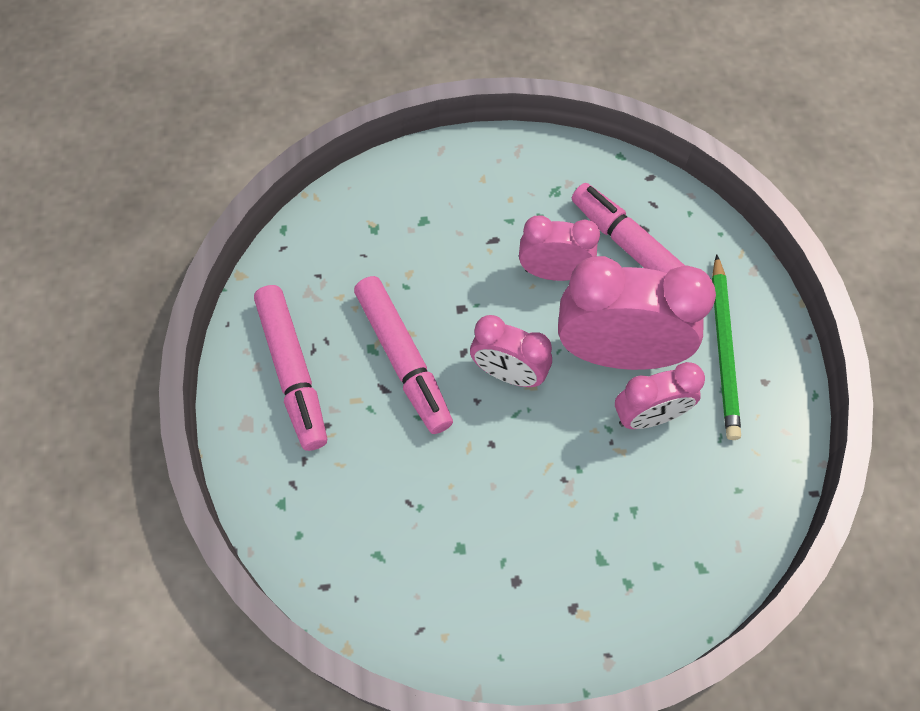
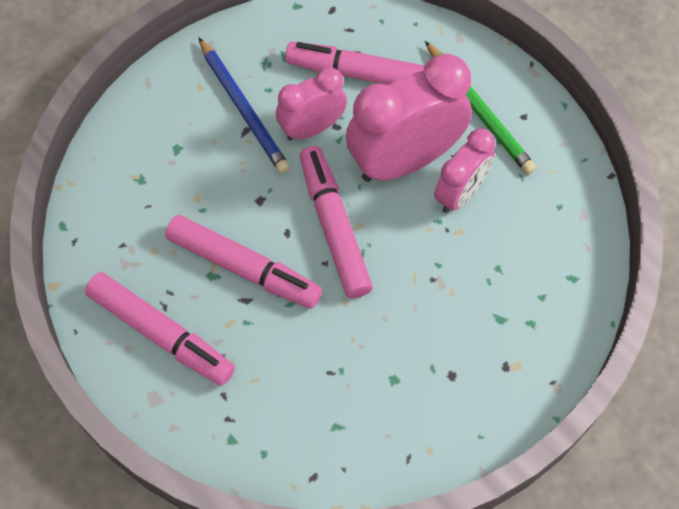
camera: 35 degrees left, 0 degrees up
(506, 219) = (244, 108): none -> blue pencil
(508, 373) = (334, 227): pink clock -> pink marker

